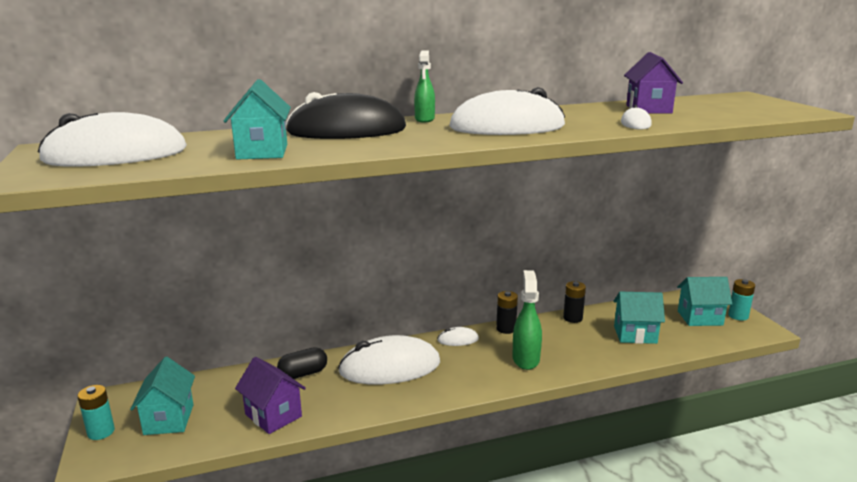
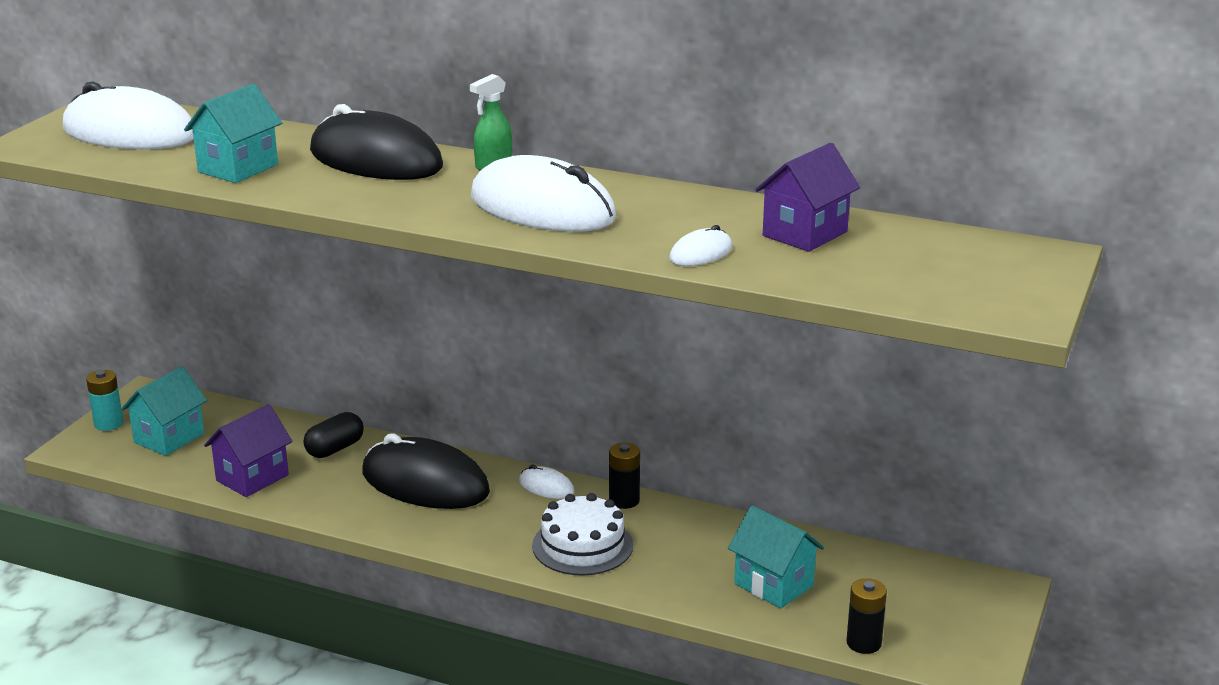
camera: 40 degrees right, 5 degrees up
(273, 415) = (252, 478): purple house -> purple house turned 45 degrees clockwise
(303, 374) = (335, 449): black capsule -> black capsule turned 60 degrees counterclockwise
(390, 367) = (425, 482): white mouse -> black mouse
(526, 359) = (582, 545): green spray bottle -> white cake
(572, 318) = (733, 527): black battery -> black battery (863, 643)
(700, 318) = (913, 610): turquoise house -> none
(738, 316) = (980, 635): turquoise battery -> none

